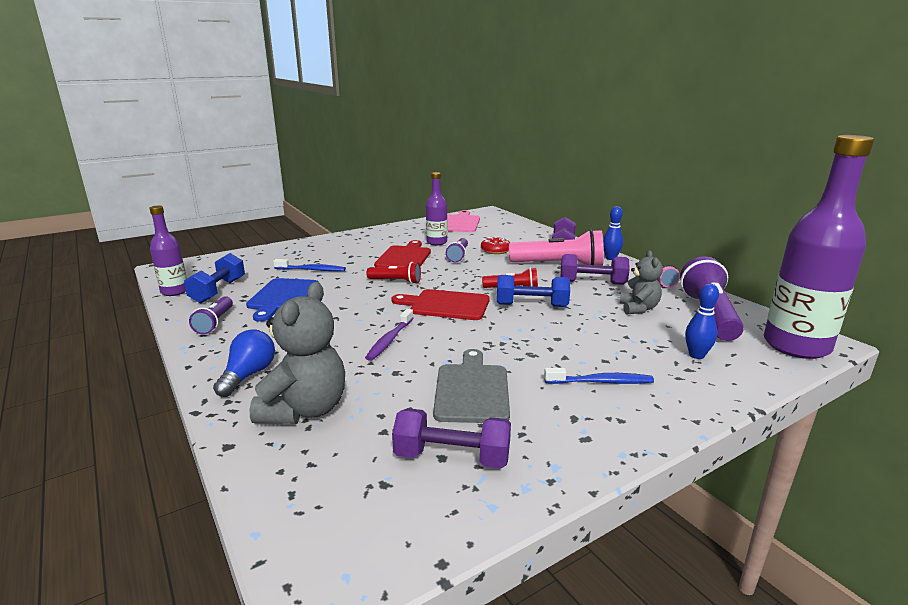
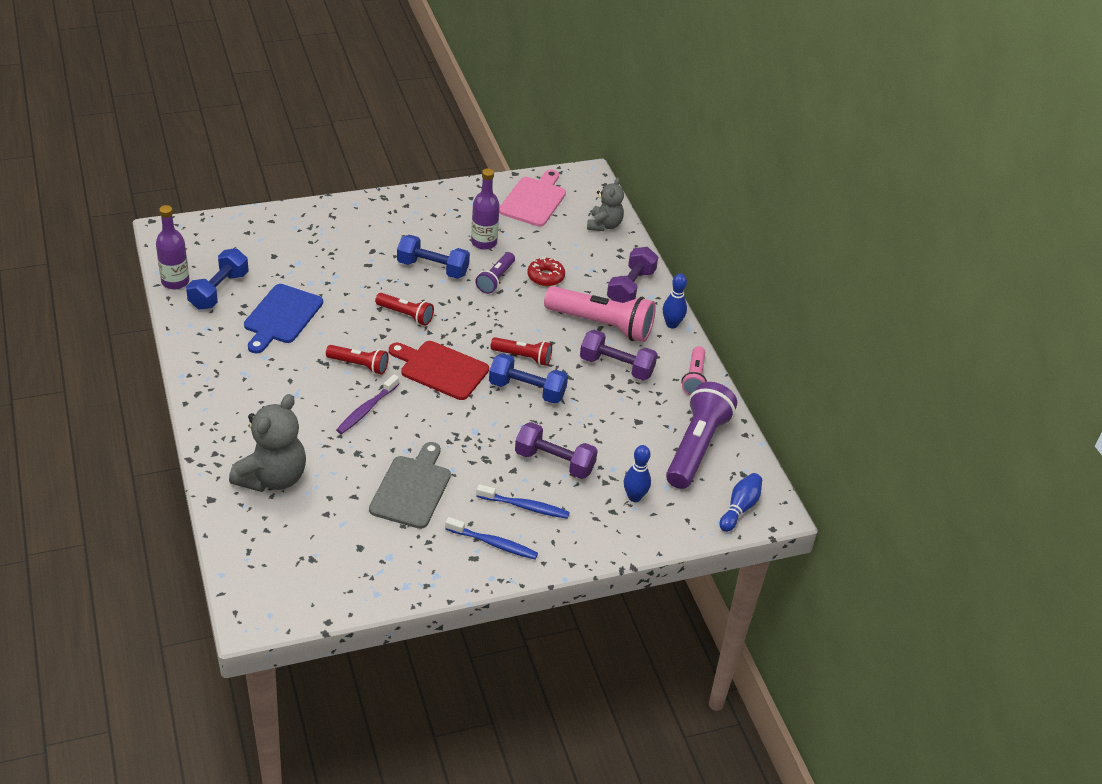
camera: 10 degrees right, 20 degrees up
(215, 323) = (212, 345): purple flashlight -> none
(248, 375) = (234, 427): blue light bulb -> none
(312, 270) = (322, 271): blue toothbrush -> blue toothbrush (493, 543)
(368, 314) = (359, 365): none -> red flashlight
(404, 257) = (432, 268): red cutting board -> blue dumbbell
(452, 457) = (367, 550): purple dumbbell -> purple dumbbell (554, 462)
(638, 308) = (633, 421): grey teddy bear -> grey teddy bear (604, 225)
(796, 346) = (739, 508): purple bottle -> blue bowling pin

